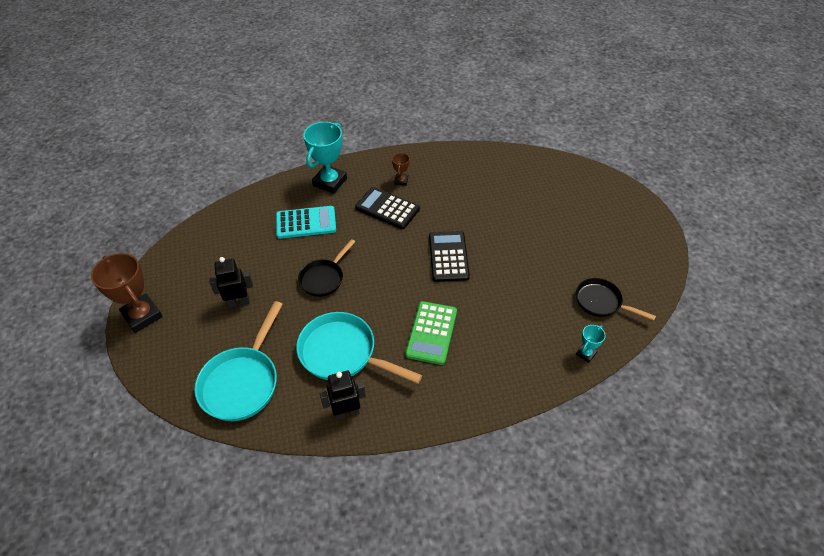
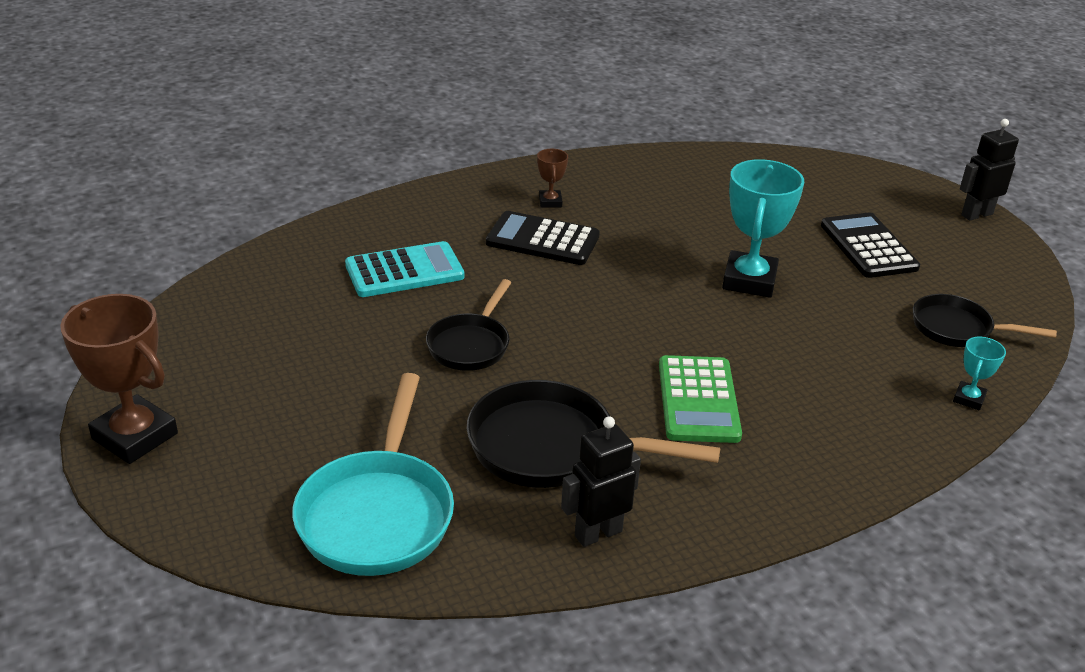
camera: 15 degrees left, 15 degrees down
(238, 302) = (322, 395): black robot -> black robot (976, 214)
(330, 182) = (424, 213): turquoise trophy -> turquoise trophy (749, 280)
(343, 353) = (553, 447): turquoise pan -> black pan
(448, 257) = (678, 294): black calculator -> black calculator (868, 246)

